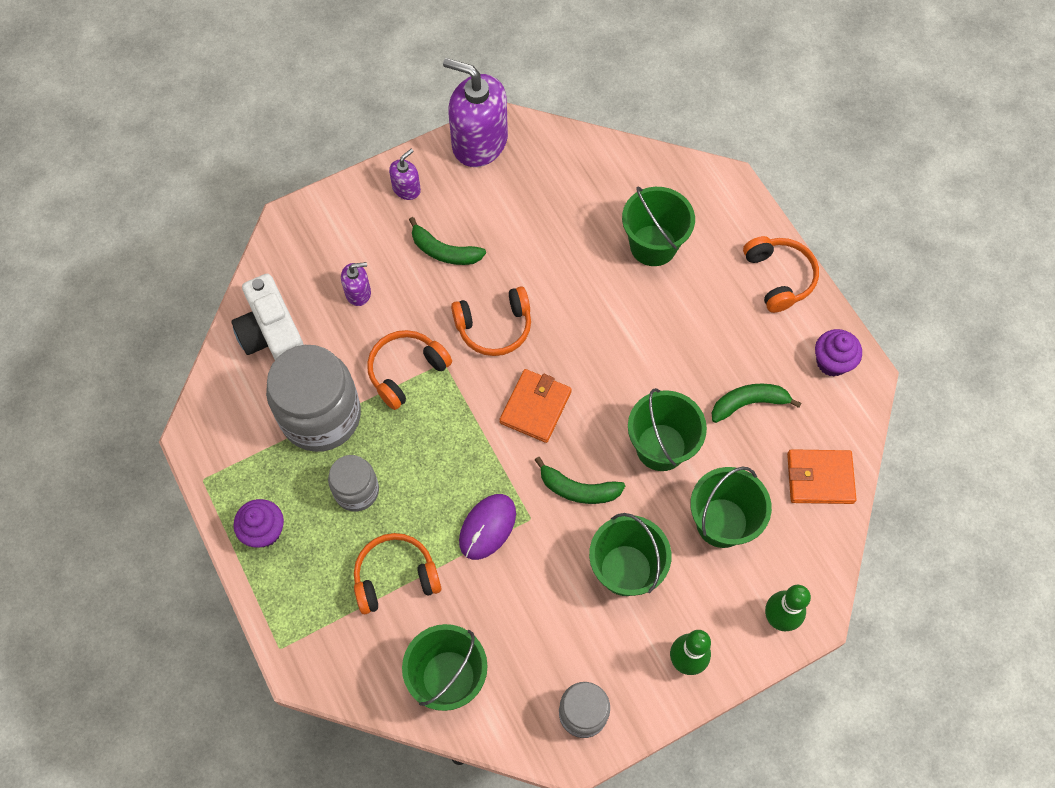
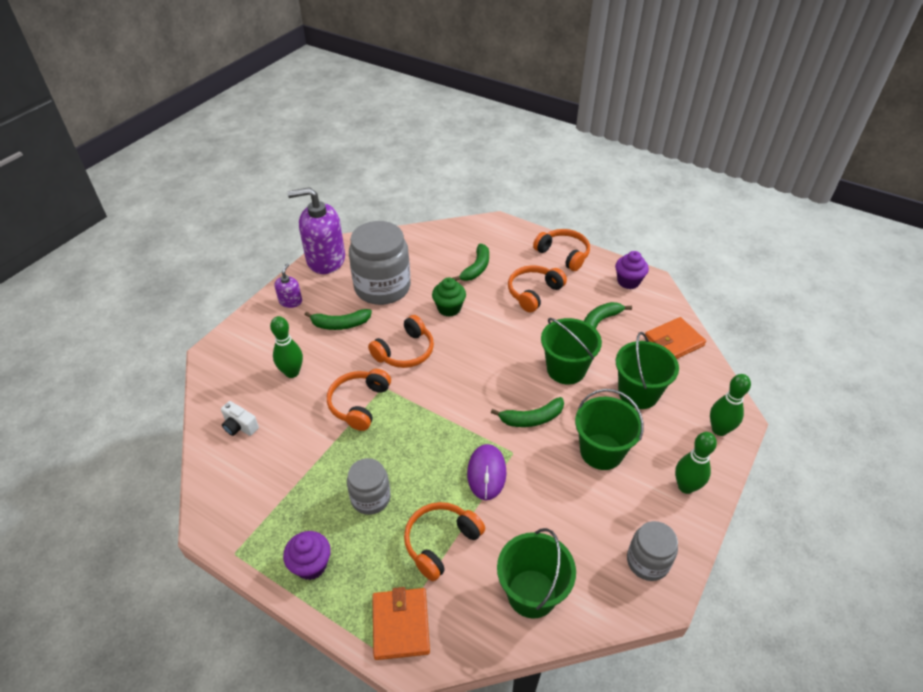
camera: 30 degrees left, 20 degrees down
(273, 335) = (240, 426): white camera -> white camera, size x0.51
(321, 415) = (310, 461): grey jar -> grey jar (382, 287)
(358, 292) = (292, 372): purple soap dispenser -> green bowling pin
(535, 407) = (466, 384): orange wallet -> orange wallet (400, 625)
(581, 291) = (449, 308): none -> green cupcake
(653, 245) = (476, 268): green bucket -> green banana
(698, 318) = (533, 293): none -> orange headphones

